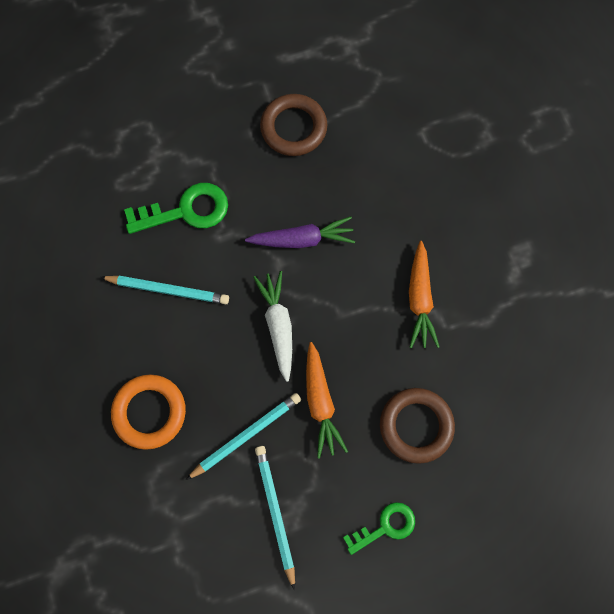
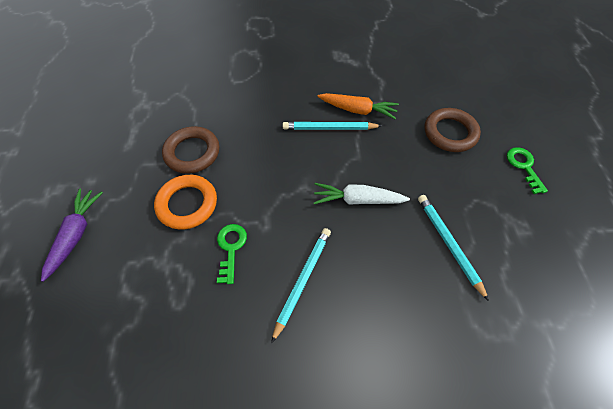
camera: 75 degrees left, 15 degrees down
(149, 412) = (419, 323): orange ring -> orange ring (187, 204)
(186, 211) = (231, 248): green key -> green key, size x0.65
(275, 512) = (515, 236): turquoise pencil -> turquoise pencil (329, 128)
(302, 239) = (289, 167): purple carrot -> purple carrot (76, 234)
(320, 403) = (426, 185): orange carrot -> none

